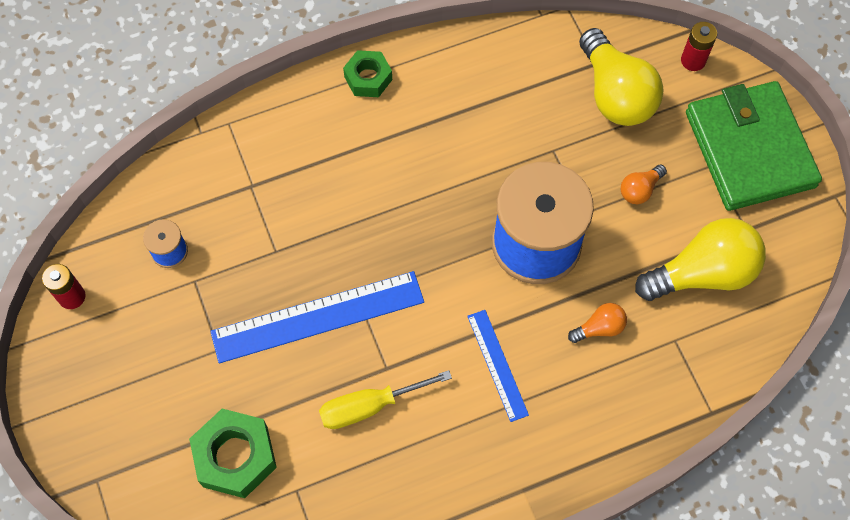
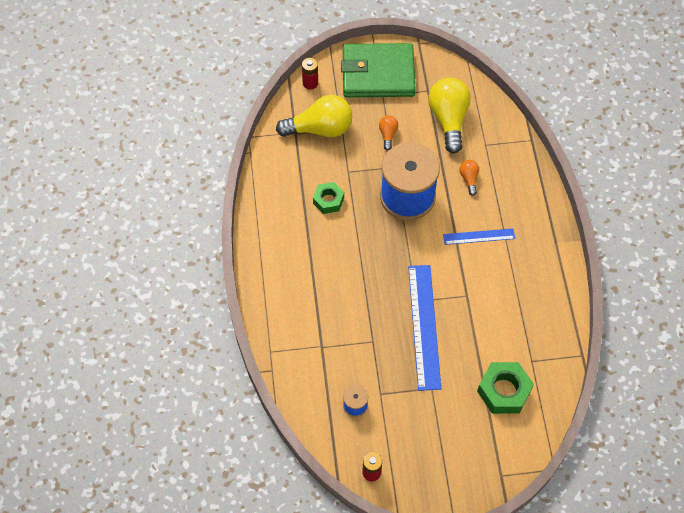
camera: 75 degrees left, 5 degrees down
(368, 78) = (264, 261): green nut -> green nut (328, 200)
(370, 406) = (488, 310): yellow screwdriver -> none
(640, 190) = (388, 134): orange light bulb -> orange light bulb turned 150 degrees counterclockwise

